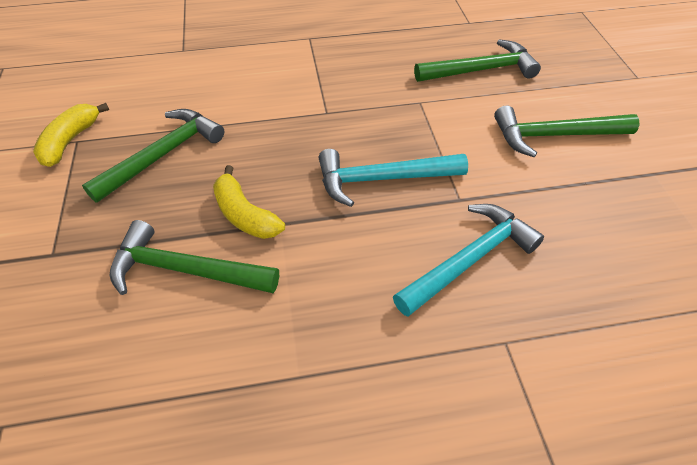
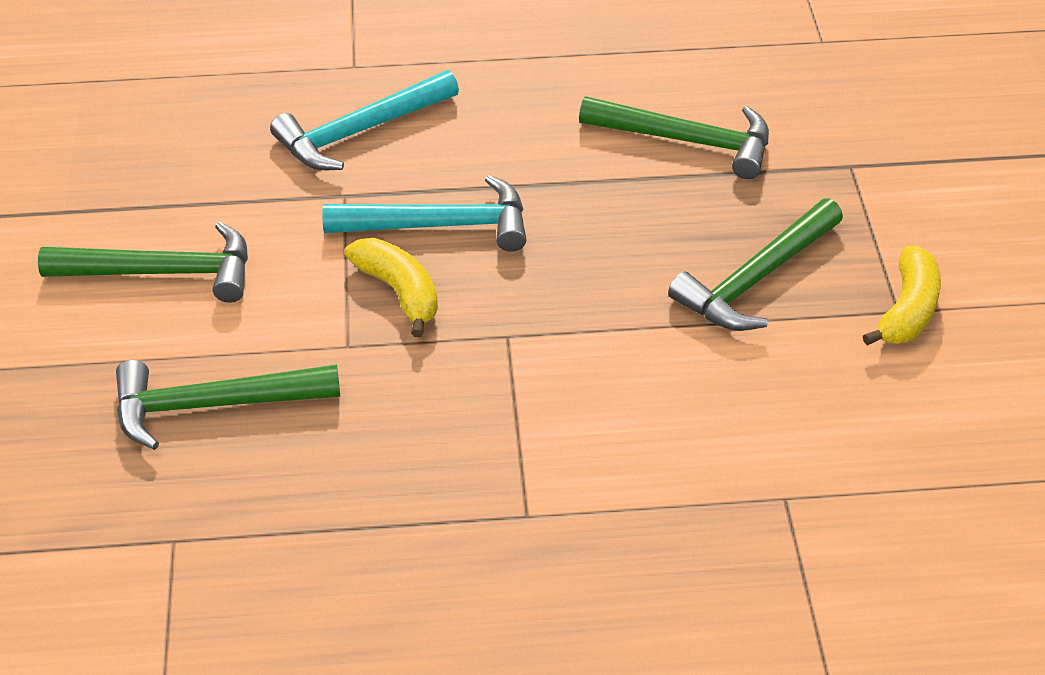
camera: 175 degrees left, 5 degrees down
(245, 214) = (625, 193): yellow banana -> yellow banana (398, 292)

